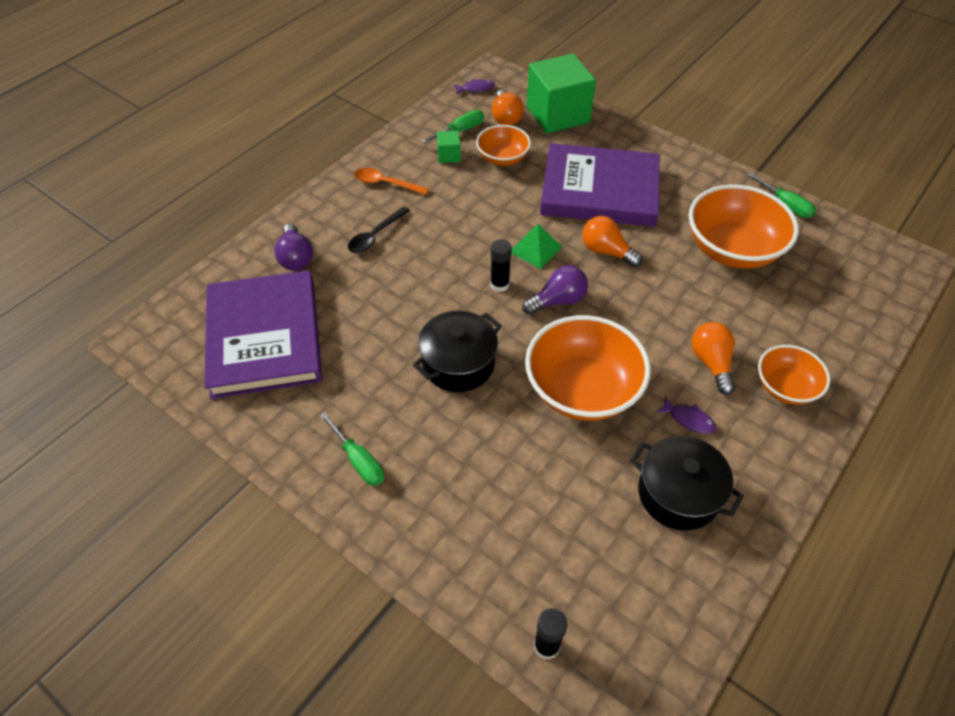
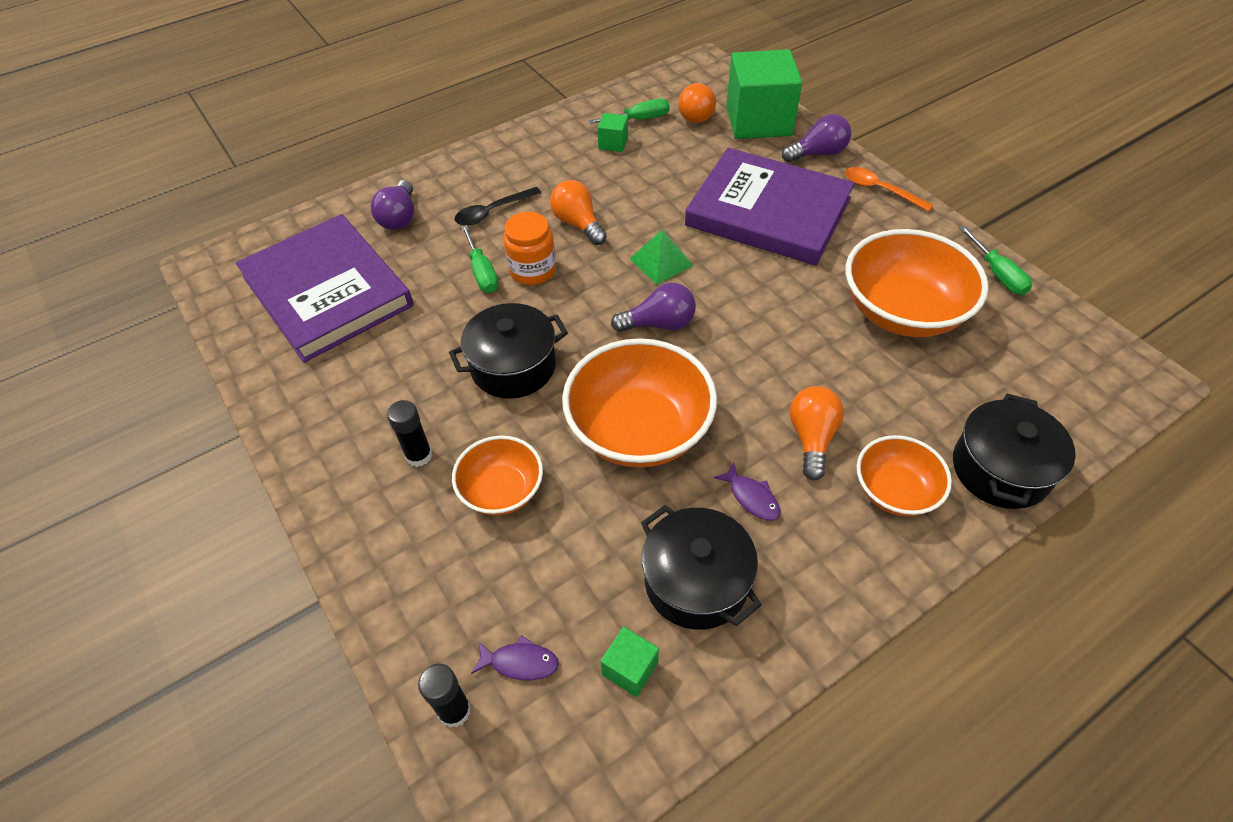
camera: 20 degrees right, 0 degrees up
(265, 337) = (327, 291): purple book -> purple book turned 45 degrees counterclockwise
(359, 461) = (356, 443): green screwdriver -> green screwdriver (482, 272)
(385, 183) = (530, 160): orange spoon -> orange spoon (879, 190)
(434, 279) = (532, 270): none -> orange jar
(476, 88) = (678, 78): purple fish -> purple fish (520, 662)
(499, 284) = (601, 291): black glue stick -> black glue stick (419, 455)
(502, 158) = (672, 157): orange bowl -> orange bowl (502, 490)
(606, 251) = (743, 281): orange light bulb -> orange light bulb (578, 224)
(616, 134) = (818, 153): none -> purple light bulb
(661, 572) = (630, 668): none -> green cube
(848, 352) = (1000, 469): none -> black pot

